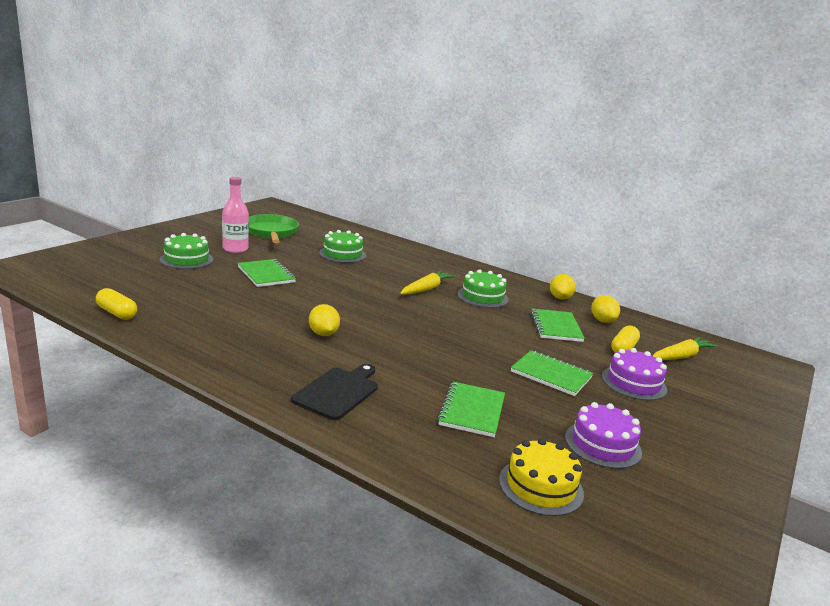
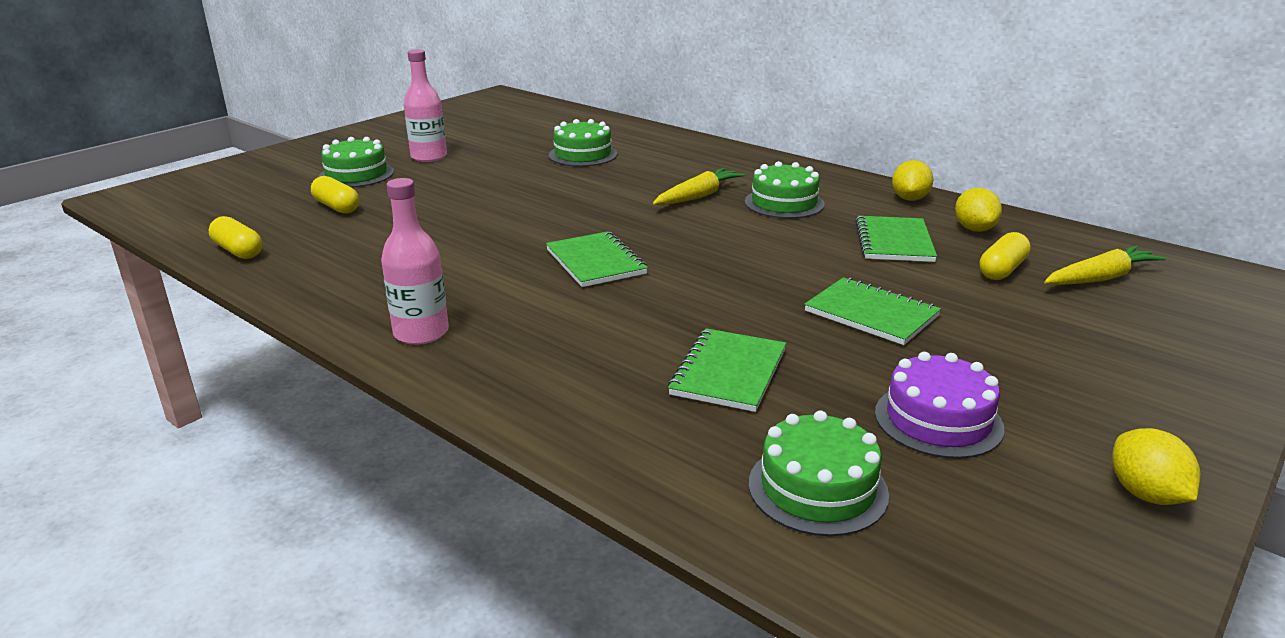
camera: 10 degrees right, 5 degrees up
(179, 283) = (337, 207): none -> yellow capsule
(265, 378) = (421, 333): none -> pink bottle
(266, 275) = (463, 189): green notebook -> green notebook (595, 262)
(271, 232) = (486, 132): green pan -> none
(323, 334) = (524, 267): yellow lemon -> yellow lemon (1145, 494)
(338, 392) = (524, 349): black cutting board -> none
(541, 486) = (817, 488): yellow cake -> green cake
(633, 383) = (1010, 322): purple cake -> none

